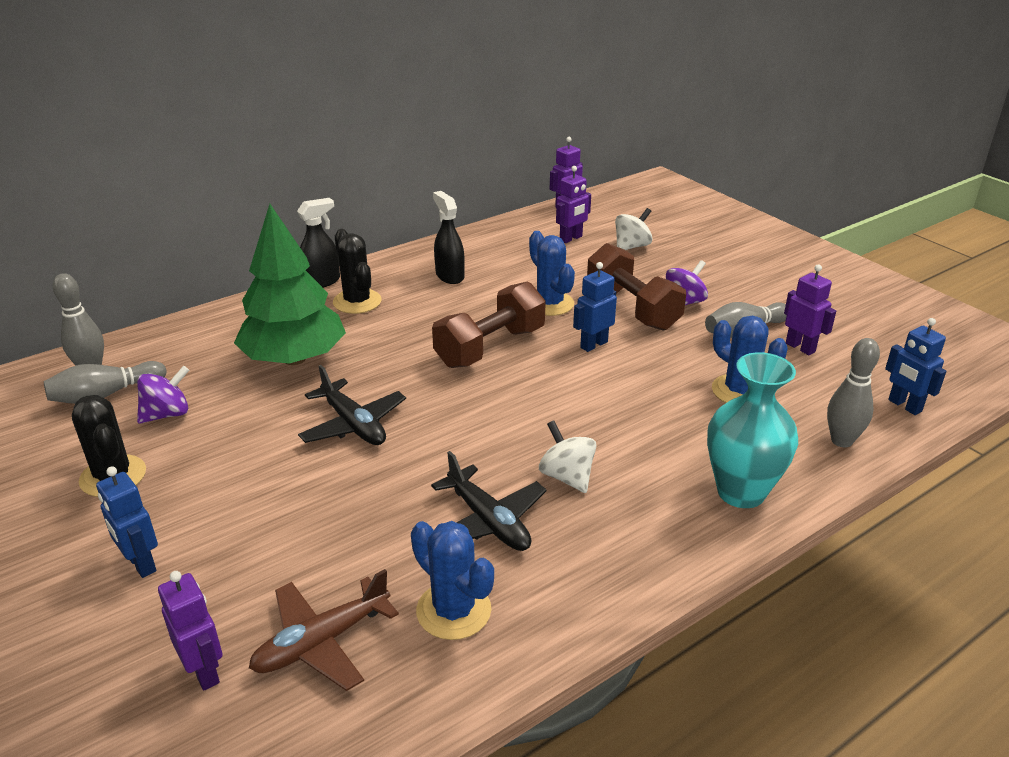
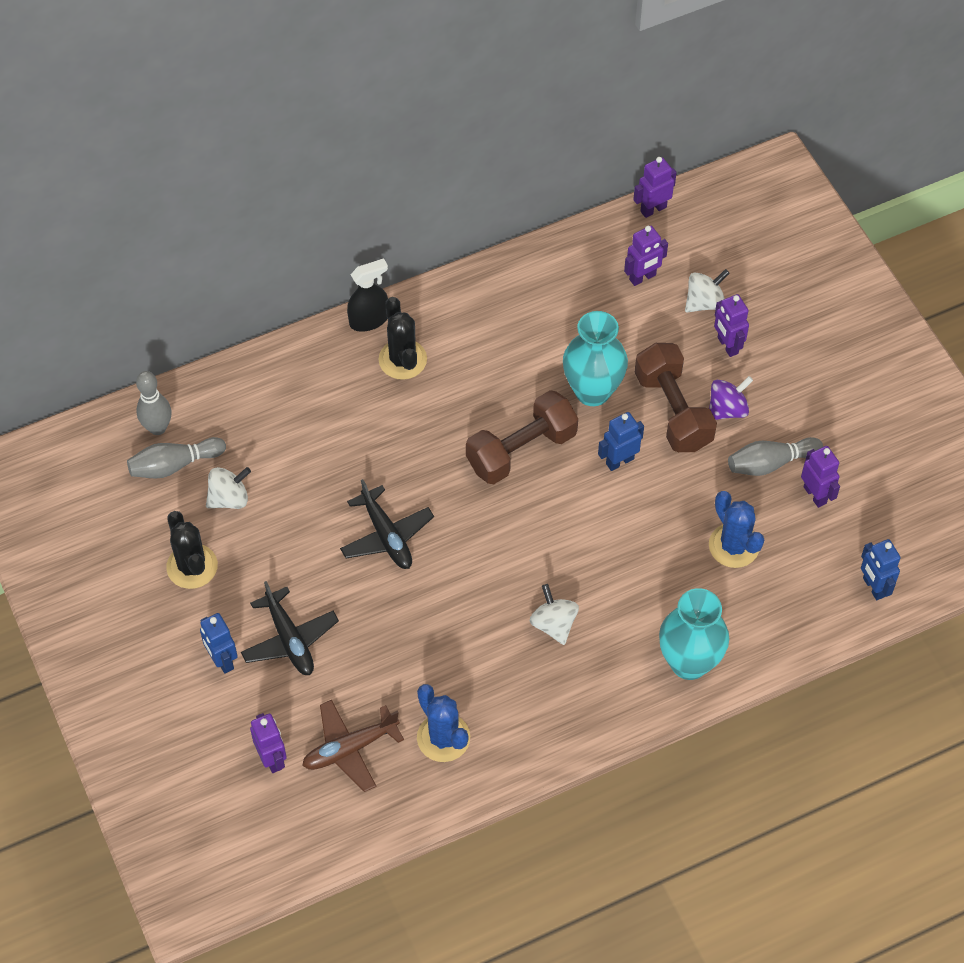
camera: 10 degrees right, 25 degrees up
(167, 414) = (229, 498): purple spinning top -> white spinning top
(294, 358) = (339, 439): green tree -> none
(449, 276) = (500, 328): black spray bottle -> none
(488, 521) = (482, 660): black plane -> black plane (289, 639)
(549, 304) = (592, 391): blue cactus -> turquoise vase
(664, 267) = (727, 345): none -> purple robot
(841, 441) = (797, 620): grey bowling pin -> none

